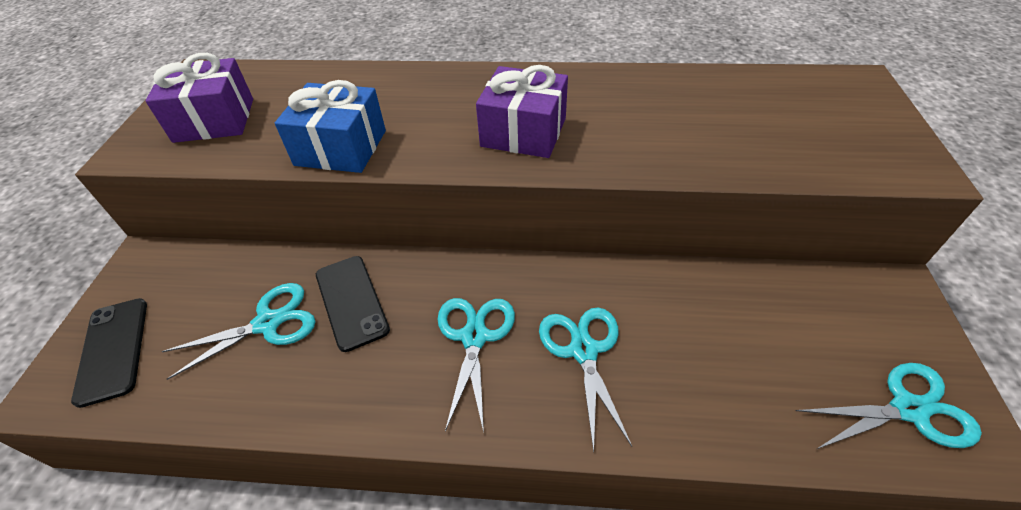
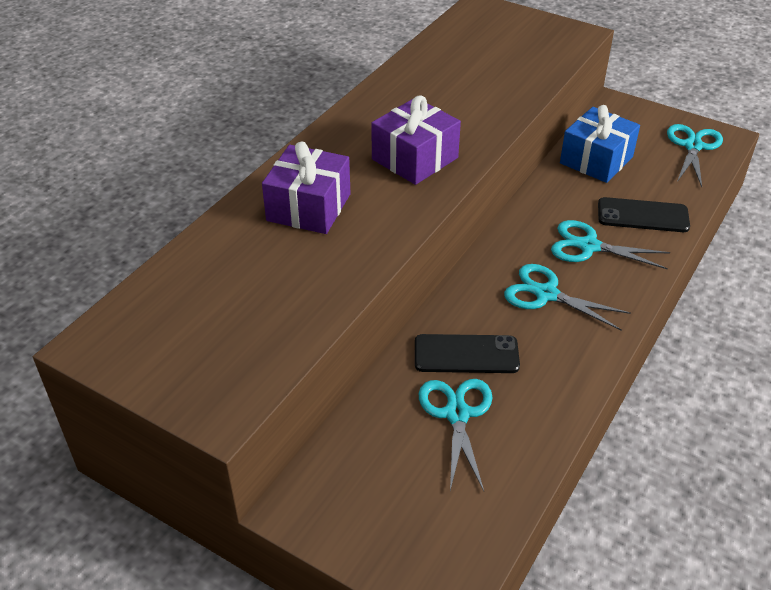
camera: 65 degrees left, 5 degrees down
(113, 350) = (420, 536): black phone -> black phone (643, 216)
(214, 120) = (218, 339): purple gift -> purple gift (309, 207)
(341, 148) = (350, 260): blue gift -> blue gift (596, 160)

